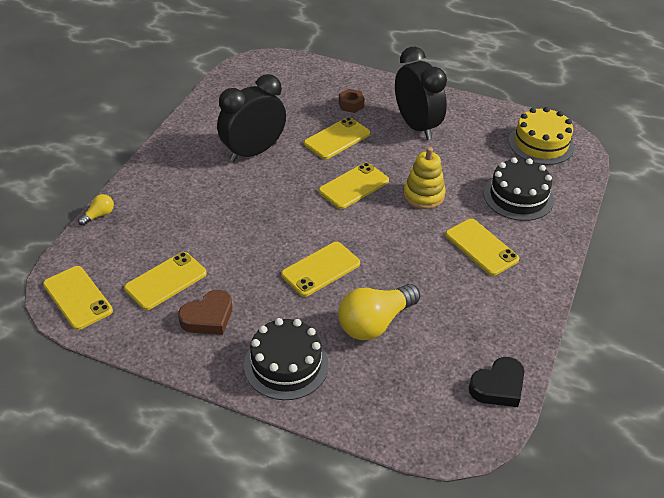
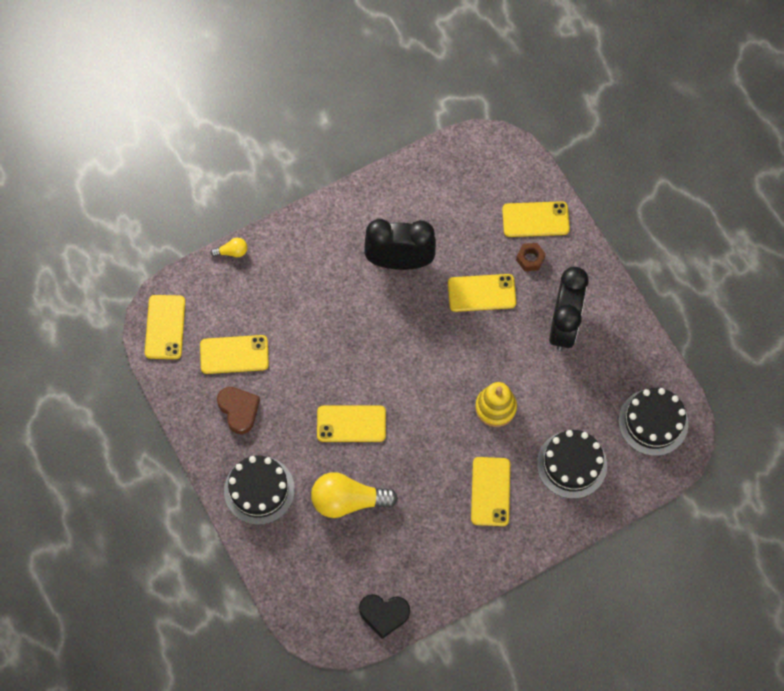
camera: 40 degrees right, 25 degrees up
(208, 317) = (239, 410): brown heart -> brown heart turned 120 degrees counterclockwise
(353, 186) = (448, 357): yellow phone -> yellow phone (535, 219)
(541, 144) = (653, 422): yellow cake -> black cake

